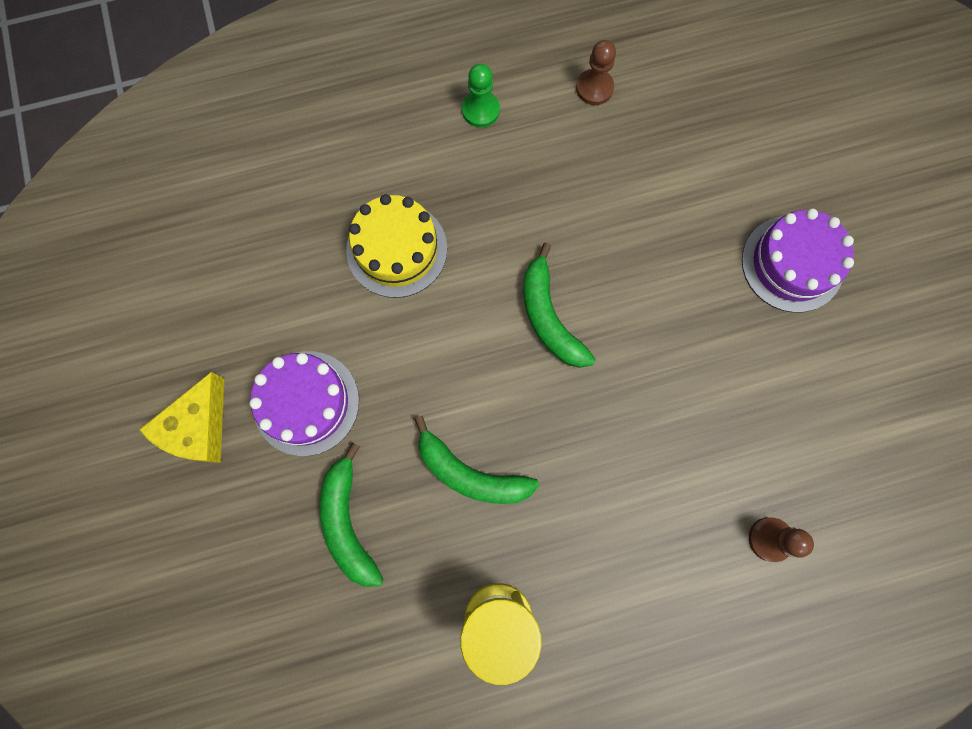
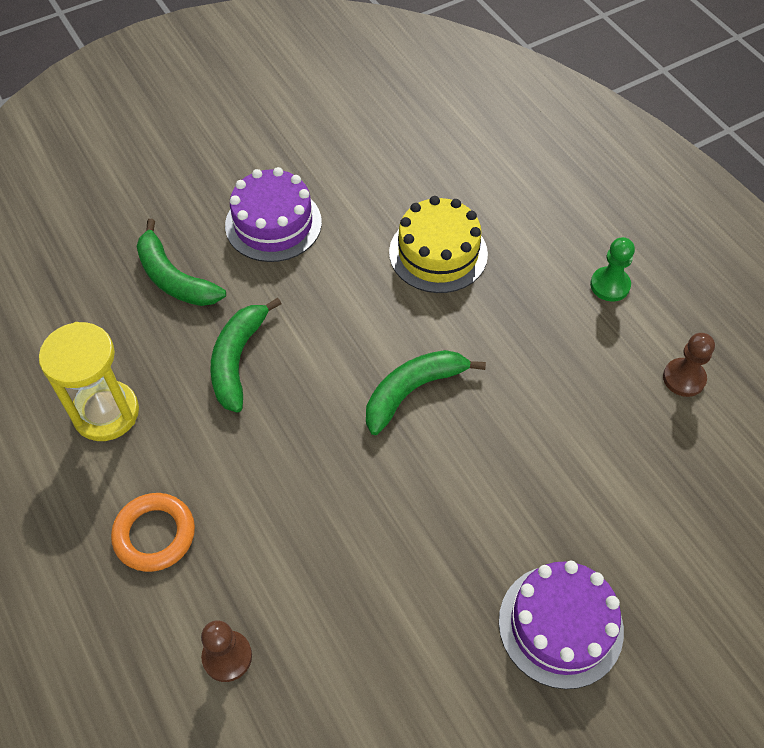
camera: 75 degrees right, 20 degrees down
(198, 427) = (234, 160): yellow cheese -> none
(348, 522) = (174, 278): green banana -> green banana turned 105 degrees counterclockwise
(643, 586) = (154, 534): none -> orange ring

